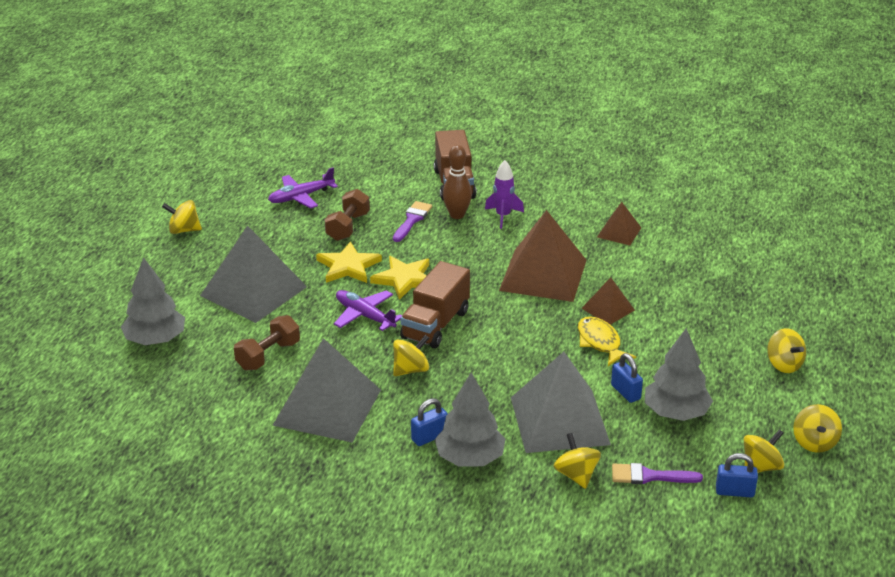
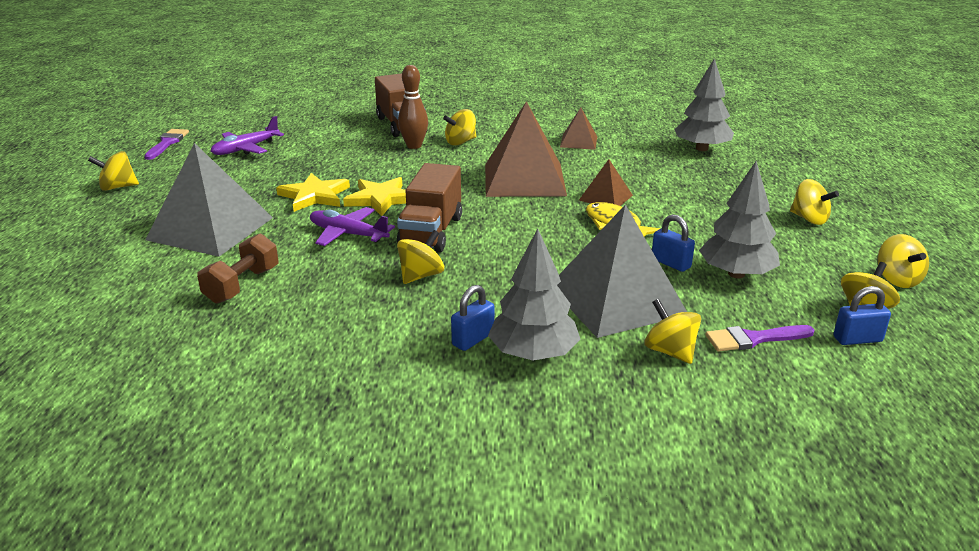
camera: 15 degrees left, 5 degrees down
(155, 340) = (92, 288): grey tree -> grey tree (702, 148)
(327, 407) = (332, 327): grey pyramid -> none
(347, 227) = (303, 165): brown dumbbell -> none
(412, 220) = (370, 154): purple brush -> purple brush (167, 143)
(503, 216) = (460, 142): purple rocket -> yellow spinning top

